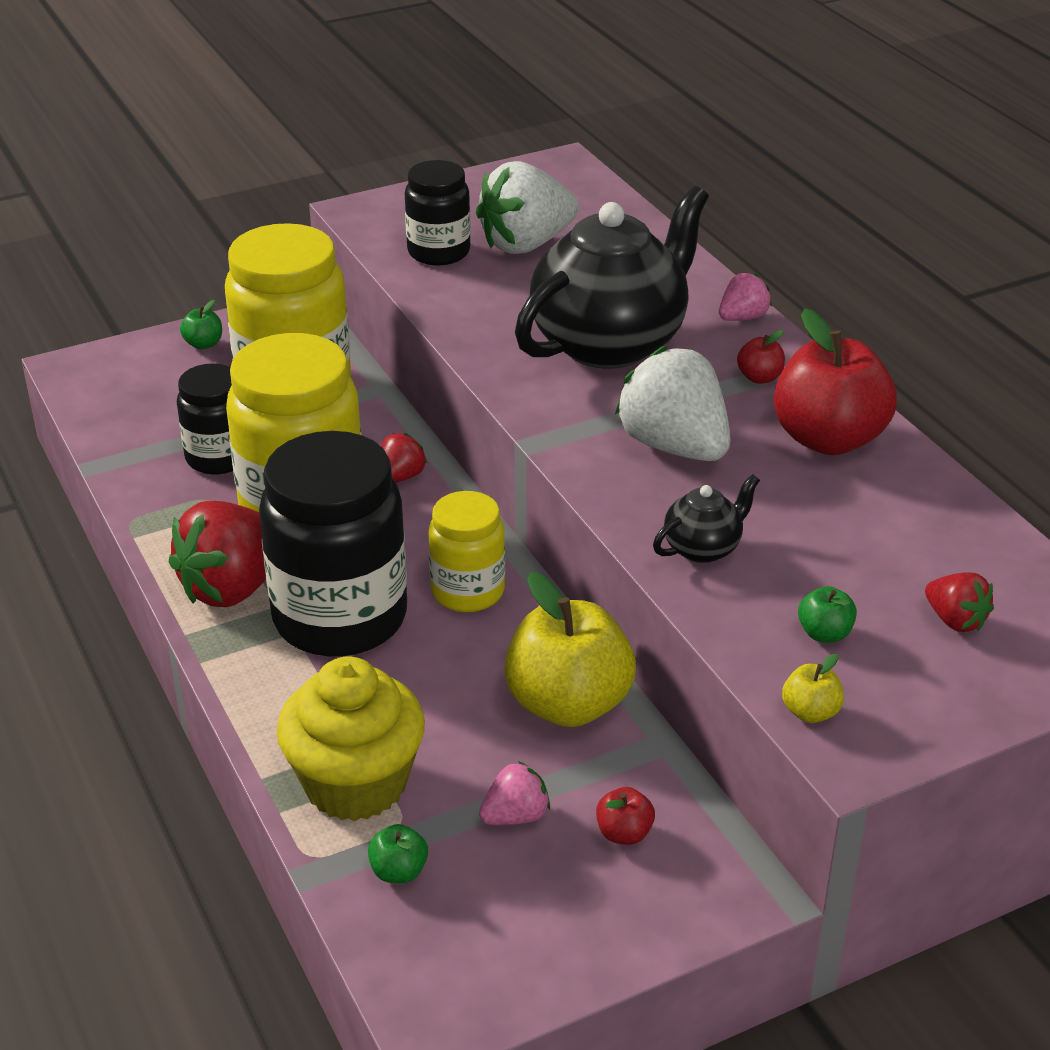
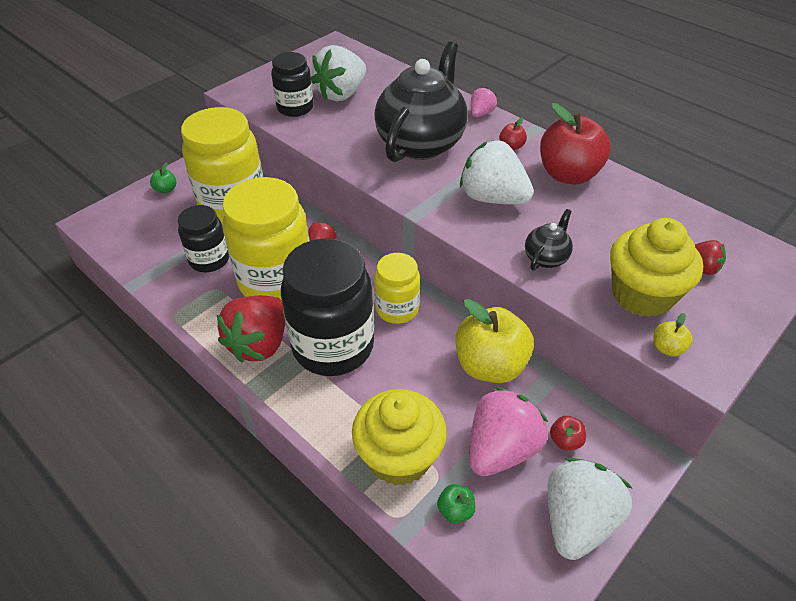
camera: 20 degrees left, 10 degrees up
(515, 816) = (501, 449): pink strawberry -> pink strawberry, size x2.00
(574, 936) = (577, 520): none -> white strawberry
(824, 633) = (642, 294): green apple -> yellow cupcake

